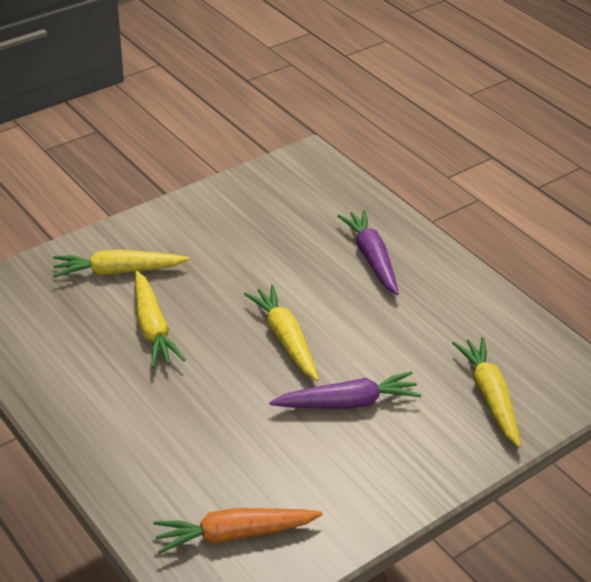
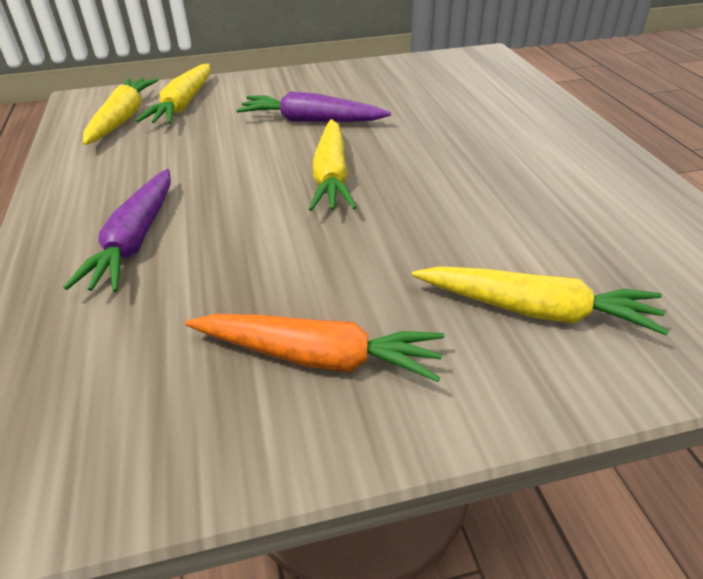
camera: 155 degrees left, 0 degrees up
(153, 328) = (493, 218): yellow carrot -> yellow carrot (123, 119)
(234, 534) = (459, 75): orange carrot -> orange carrot (318, 357)

